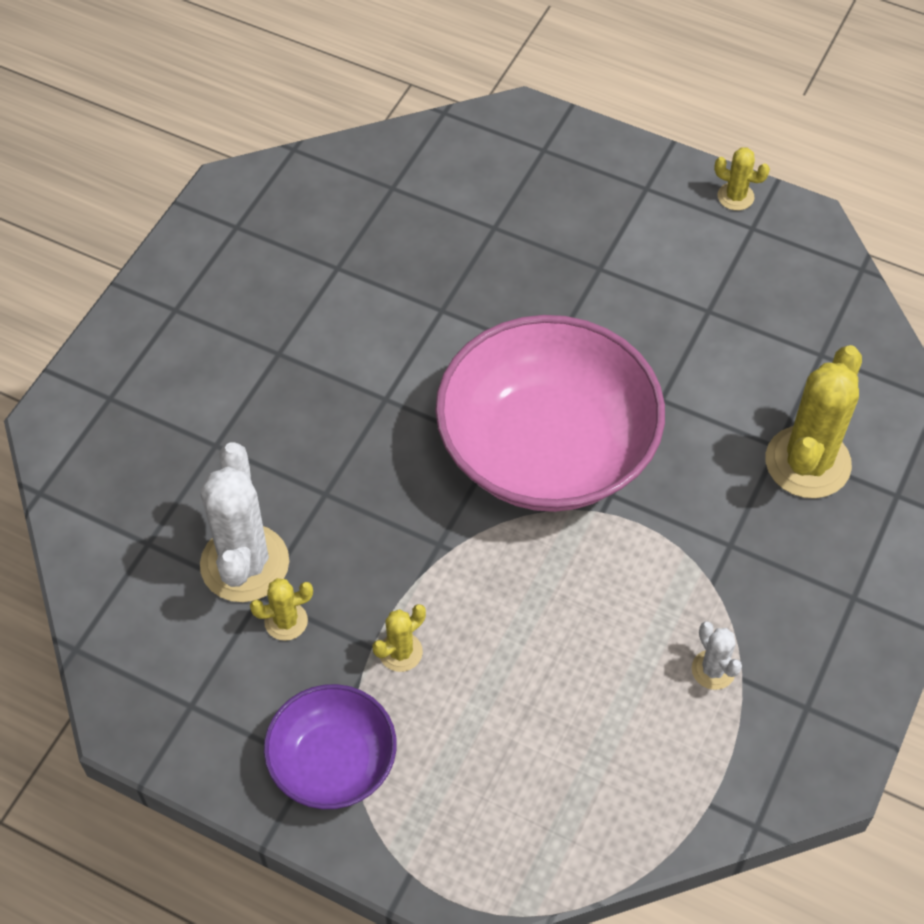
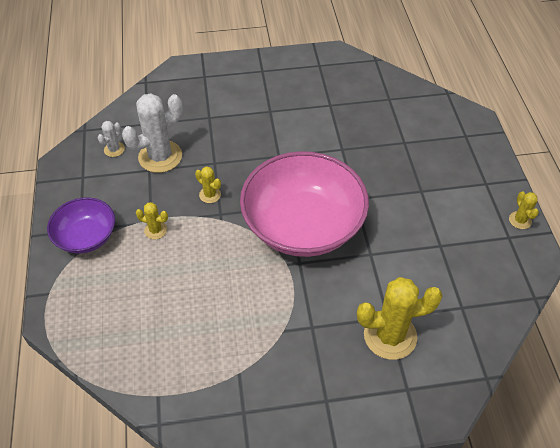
camera: 55 degrees right, 5 degrees down
(286, 621) = (142, 184): yellow cactus -> yellow cactus (210, 195)
(713, 670) = (234, 357): white cactus -> white cactus (114, 149)

